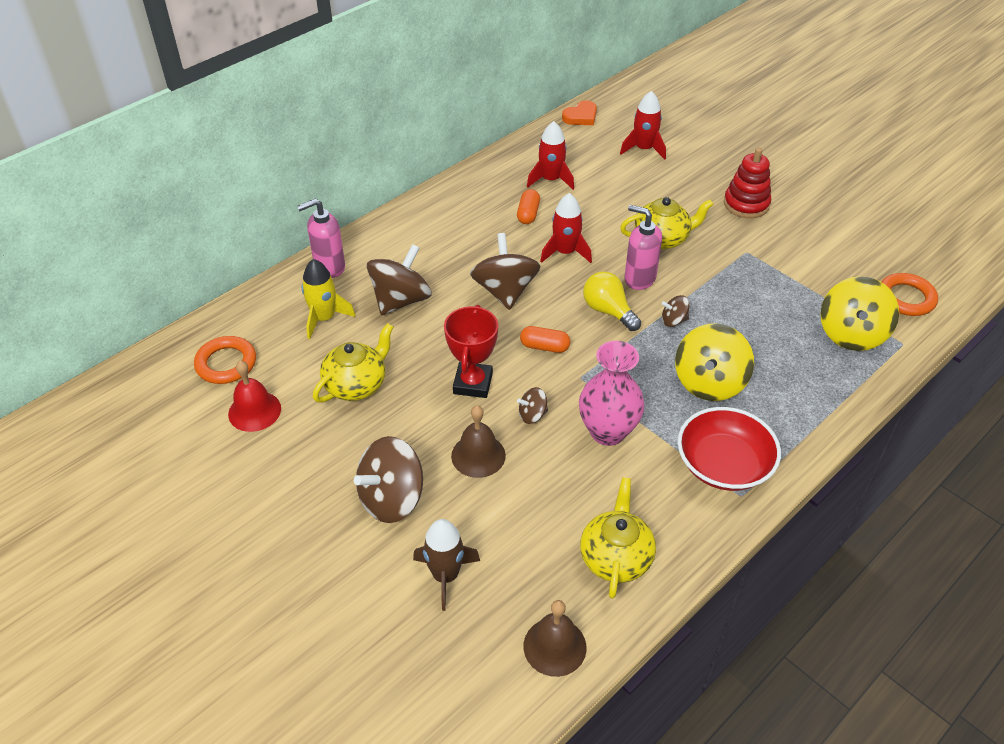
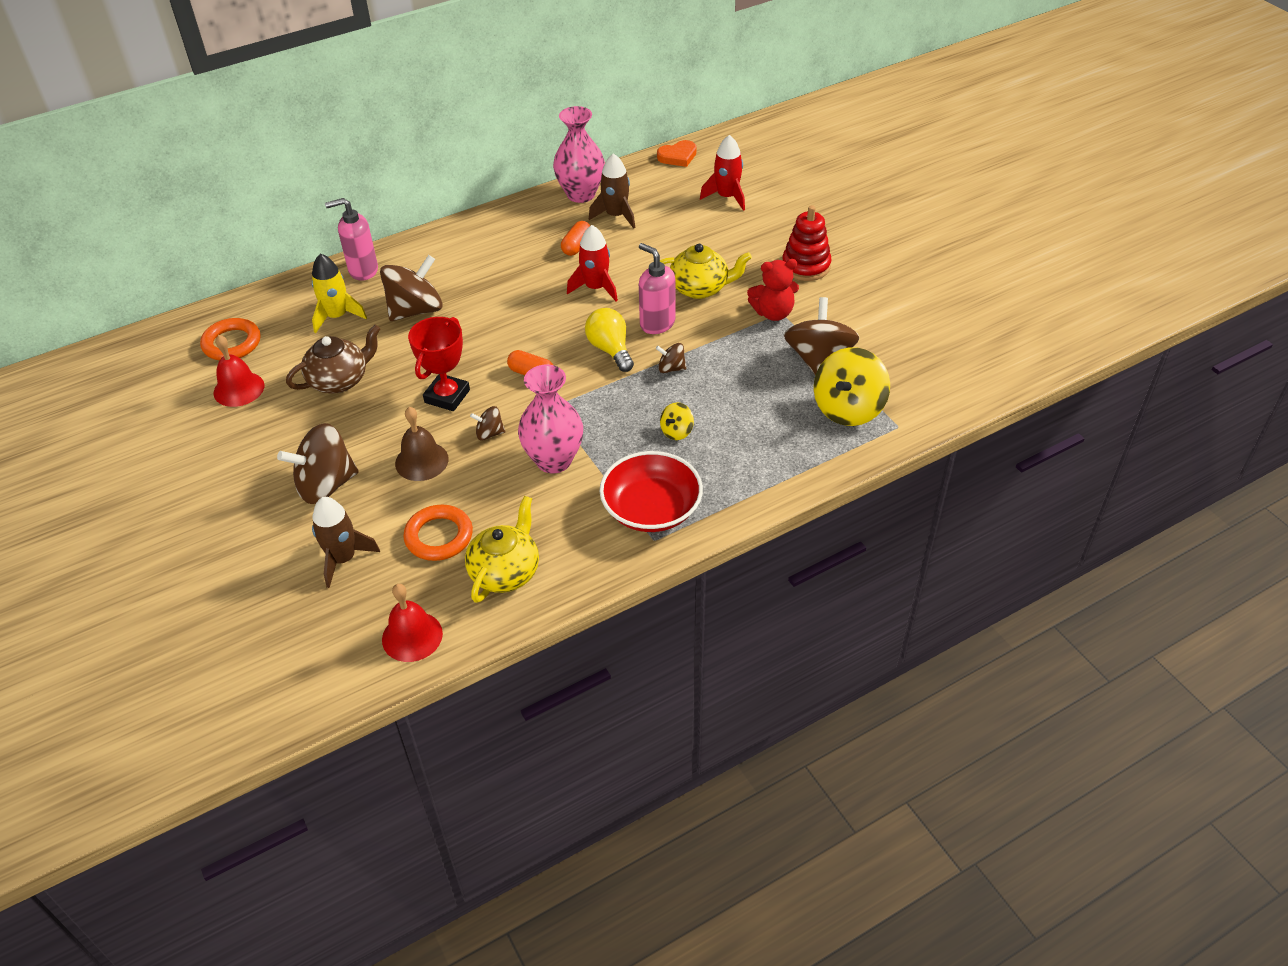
camera: 15 degrees right, 0 degrees up
(356, 384) = (340, 380): yellow teapot -> brown teapot
(505, 291) = (518, 316): brown spinning top -> brown spinning top (818, 359)
(508, 163) = (581, 194): none -> pink vase
(551, 180) = (616, 216): red rocket -> brown rocket
(554, 646) = (412, 636): brown bell -> red bell
(709, 382) = (676, 431): yellow spinning top -> yellow spinning top, size x0.48
(739, 253) = (773, 313): none -> red teddy bear
(906, 298) = (926, 383): orange ring -> orange ring (439, 536)

